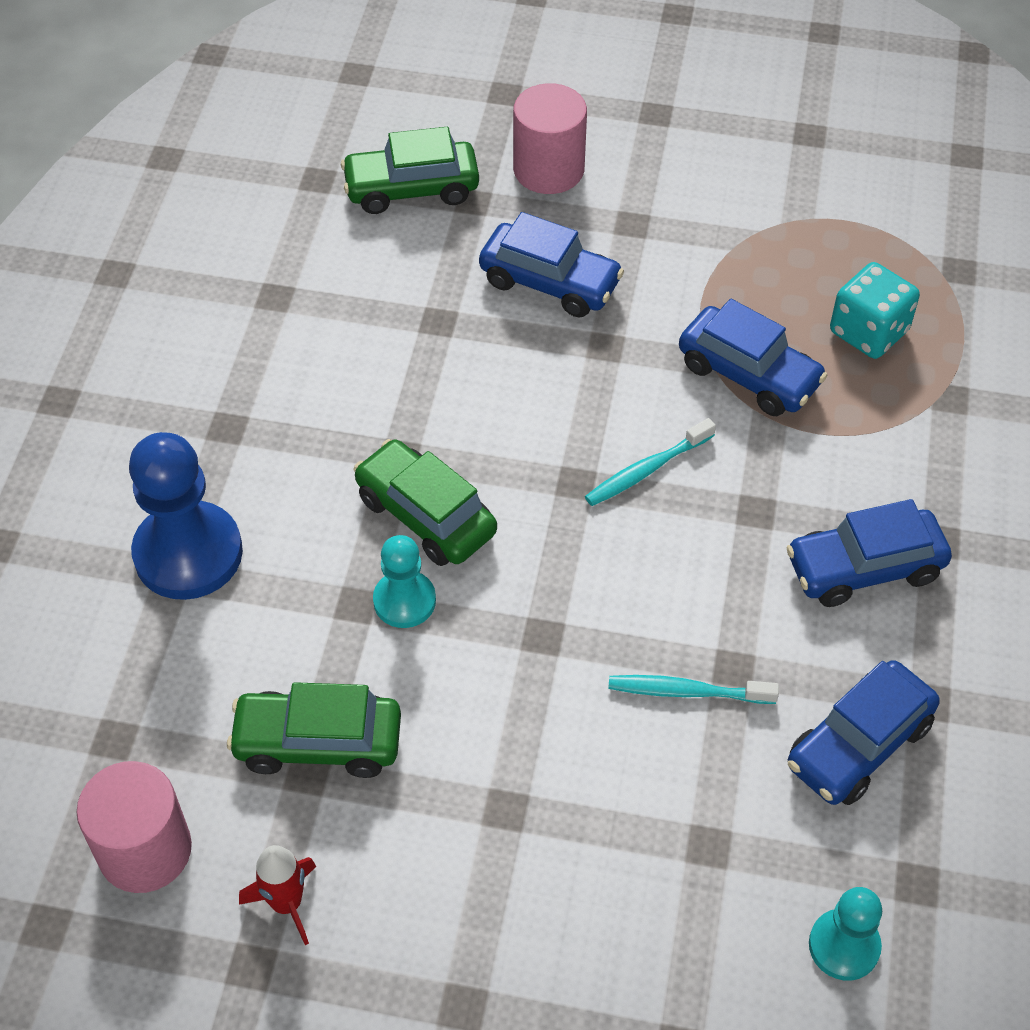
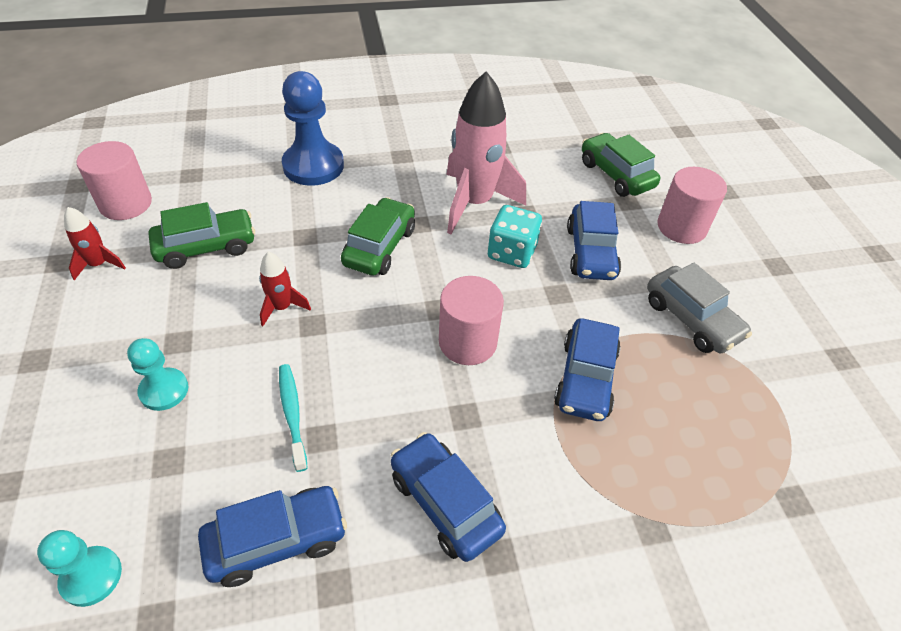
camera: 65 degrees right, 5 degrees down
(318, 742) = (206, 247): green car -> green car turned 90 degrees clockwise
(388, 372) = (474, 203): none -> pink rocket
(404, 601) = (314, 255): turquoise pawn -> turquoise pawn (164, 390)
(494, 665) = (282, 307): none -> red rocket
(646, 470) = (467, 342): turquoise toothbrush -> pink cylinder
(703, 235) = (691, 319): none -> grey car
(858, 744) = (277, 541): blue car -> blue car turned 135 degrees clockwise
(868, 332) = (678, 447): turquoise dice -> turquoise dice (512, 252)

